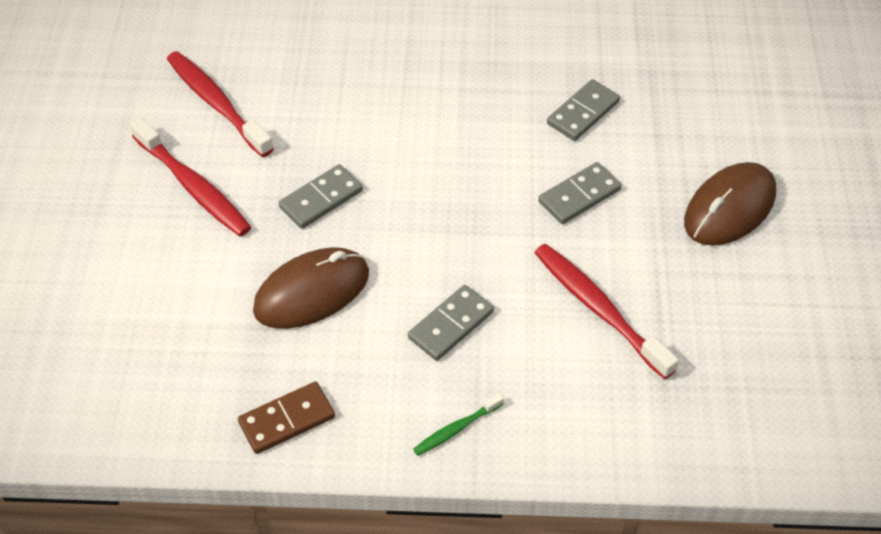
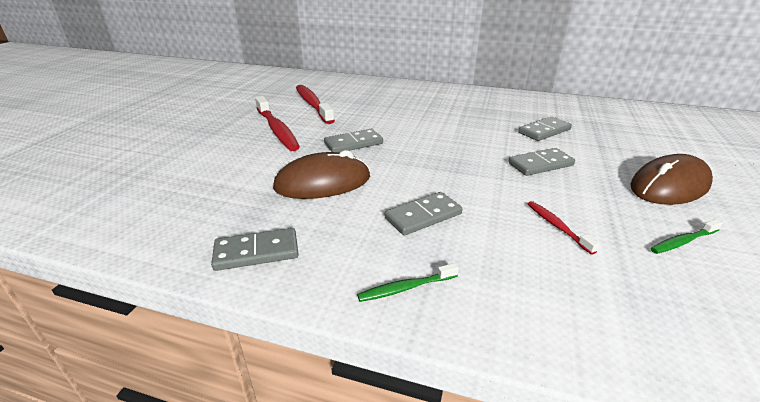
camera: 15 degrees right, 20 degrees down
(287, 420) = (256, 252): brown domino -> grey domino
(599, 309) = (557, 226): red toothbrush -> red toothbrush, size x0.51
(725, 303) = (683, 241): none -> green toothbrush

